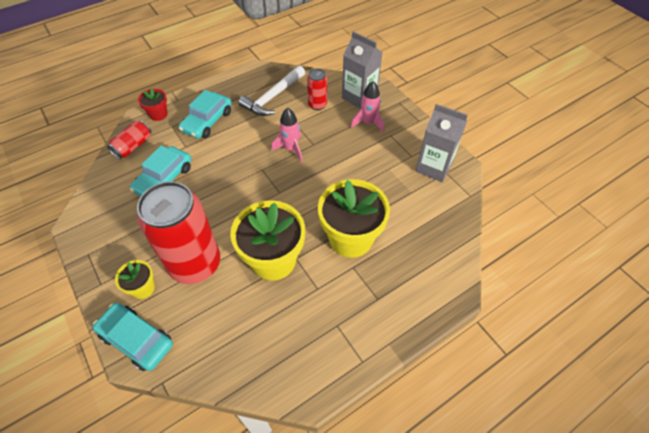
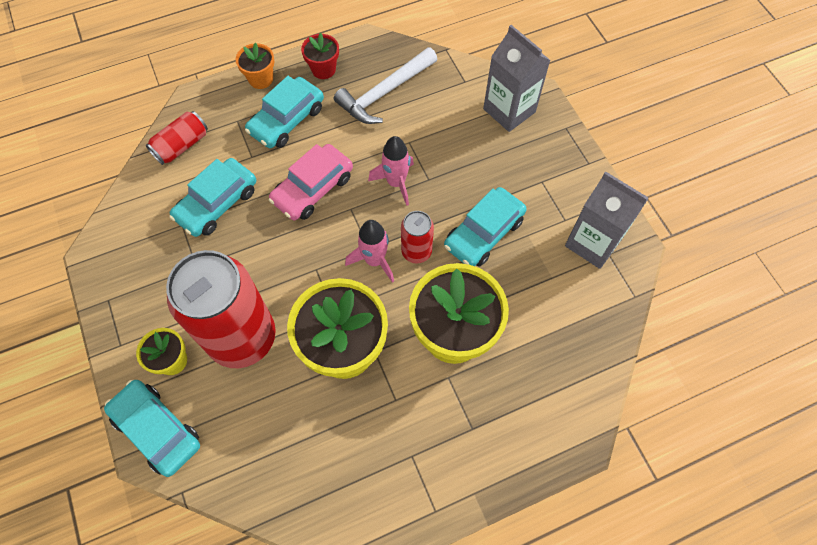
camera: 10 degrees right, 10 degrees up
(158, 114) = (221, 99): red flower pot -> red flower pot (323, 69)
(185, 99) = (261, 79): none -> orange flower pot
(233, 160) = (313, 189): none -> pink car
(317, 105) = (446, 115): red can -> red can (416, 251)
(358, 171) = (484, 233): none -> turquoise car
(368, 123) = (513, 156): pink rocket -> pink rocket (374, 260)

